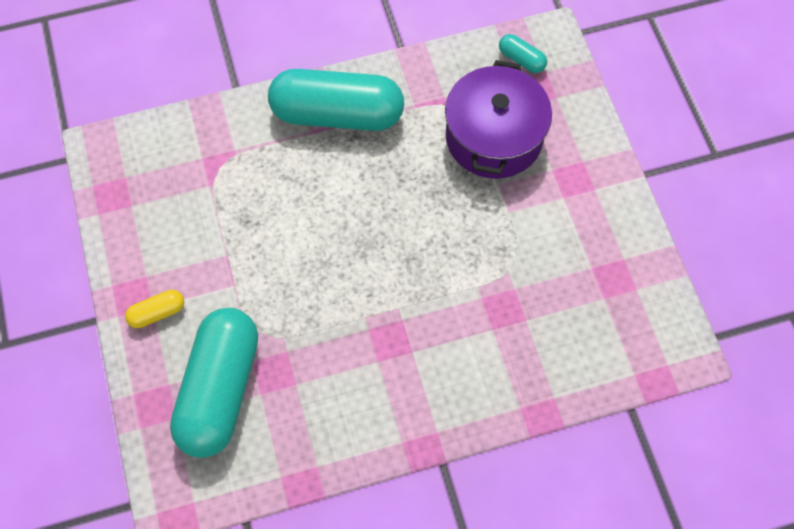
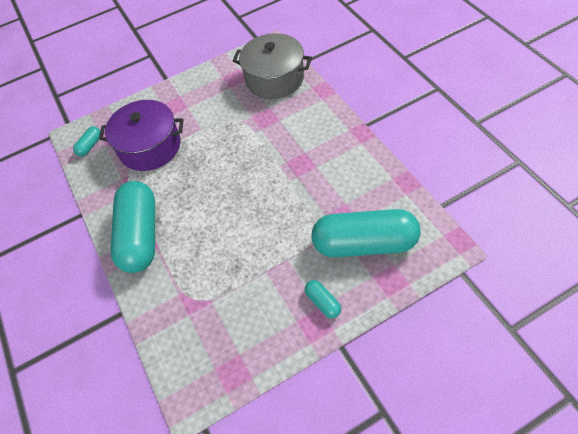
camera: 95 degrees left, 10 degrees down
(157, 313) = (322, 302): yellow capsule -> turquoise capsule
(593, 342) = (274, 79): none -> grey pot

